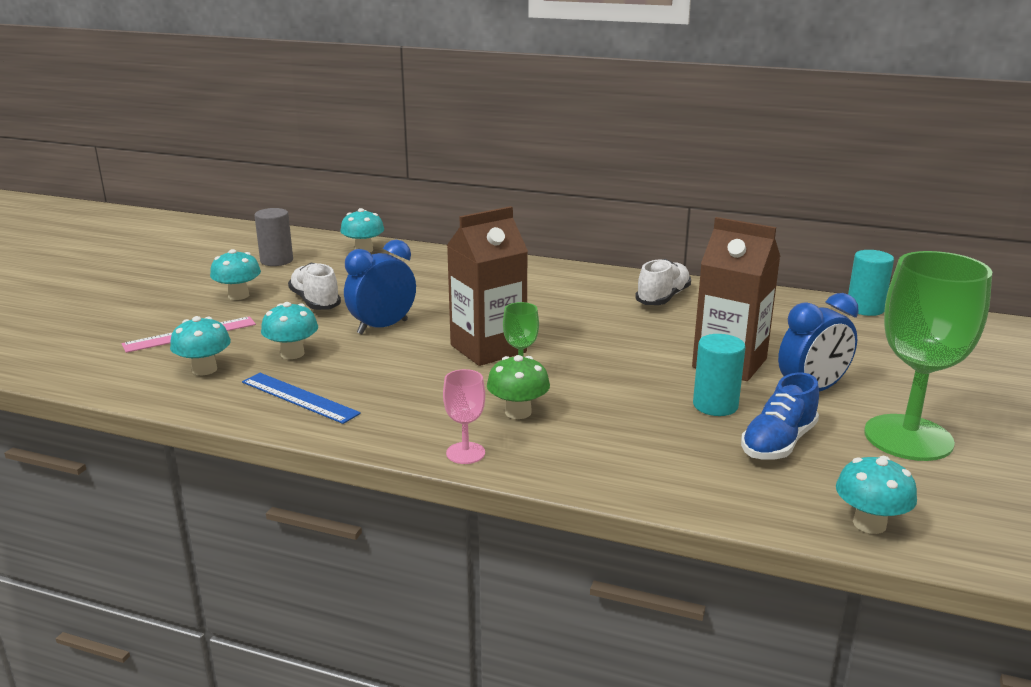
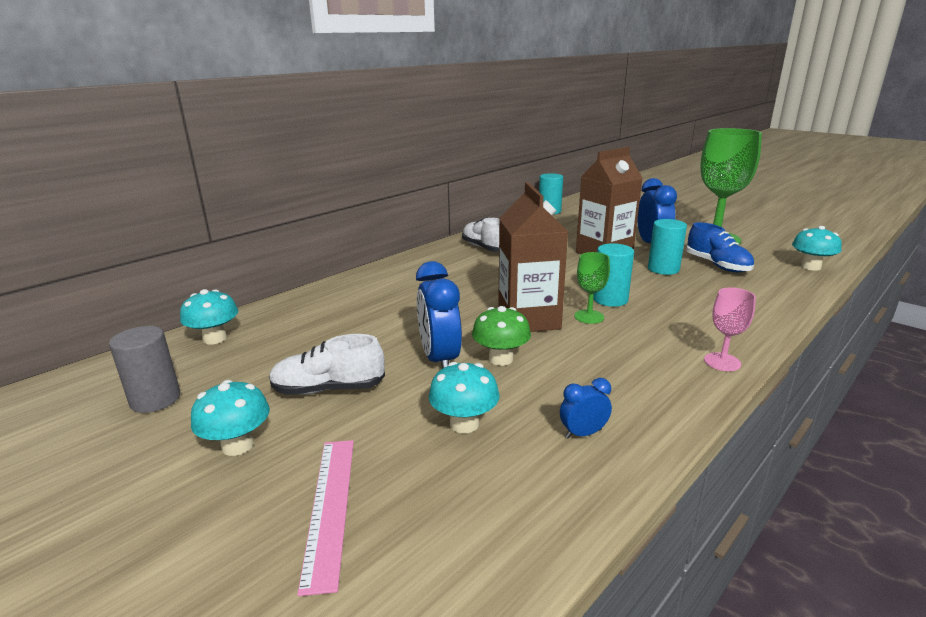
camera: 65 degrees left, 0 degrees up
(204, 369) = (463, 502): turquoise mushroom -> none
(299, 397) = (583, 433): blue ruler -> blue clock
(518, 412) = (654, 329): green mushroom -> green mushroom (501, 359)
(577, 382) = (610, 299): none -> turquoise cylinder

